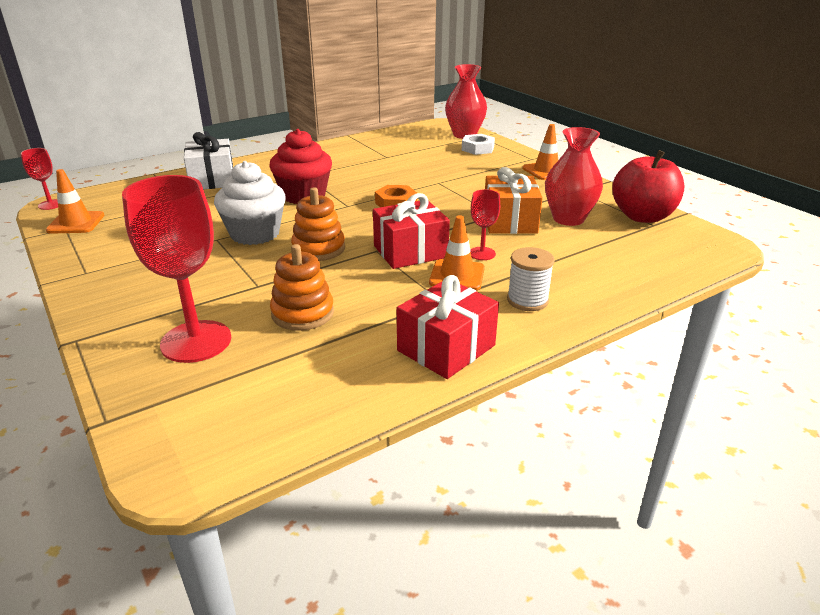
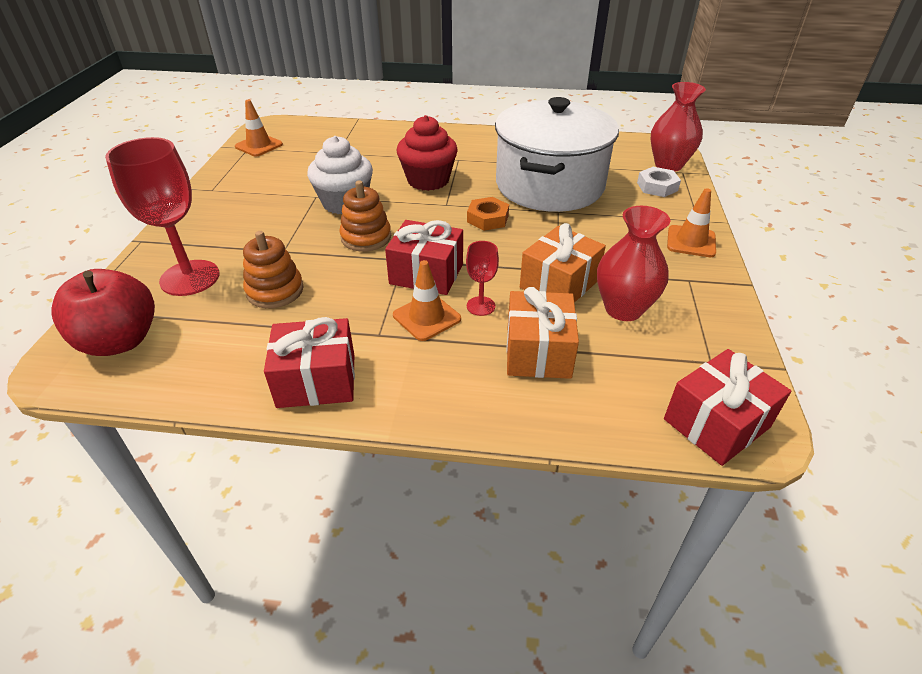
camera: 40 degrees right, 10 degrees up
(50, 204) = (266, 124): red goblet -> none
(212, 179) = (387, 139): white gift -> none
(405, 169) = (549, 185): none -> white pot
(527, 300) = (444, 375): white spool -> none
(560, 261) = (538, 352): none -> orange gift
(642, 216) = (714, 346): red apple -> red apple (120, 341)
(701, 250) = (716, 423): none -> red gift

